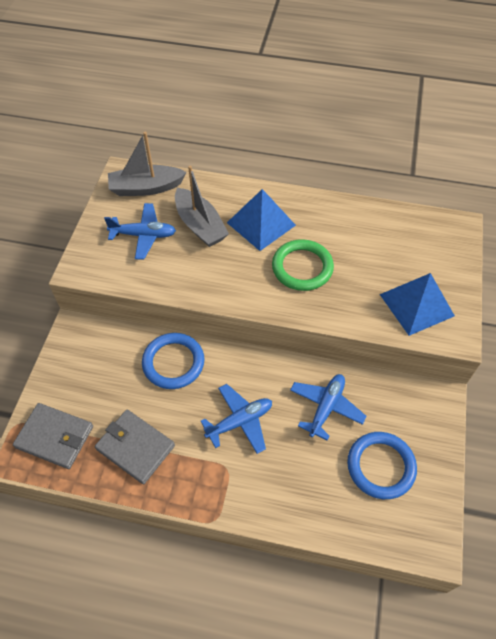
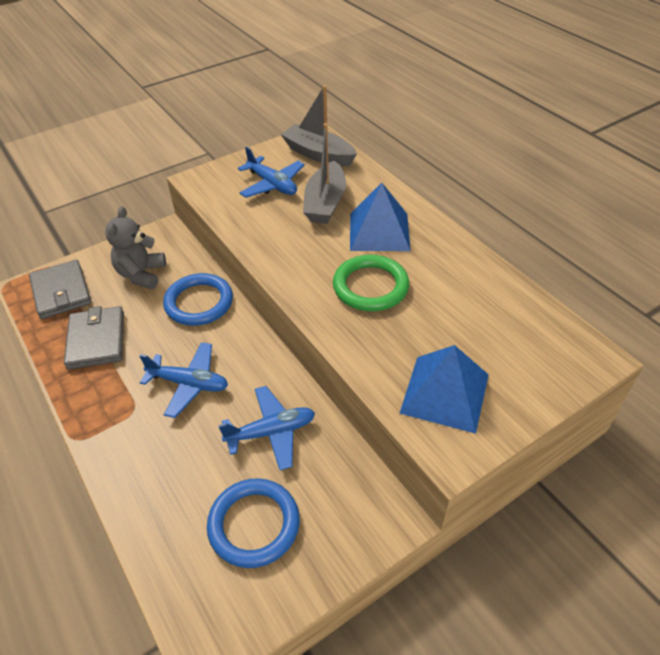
camera: 45 degrees right, 10 degrees down
(101, 375) = (141, 274): none -> grey teddy bear

